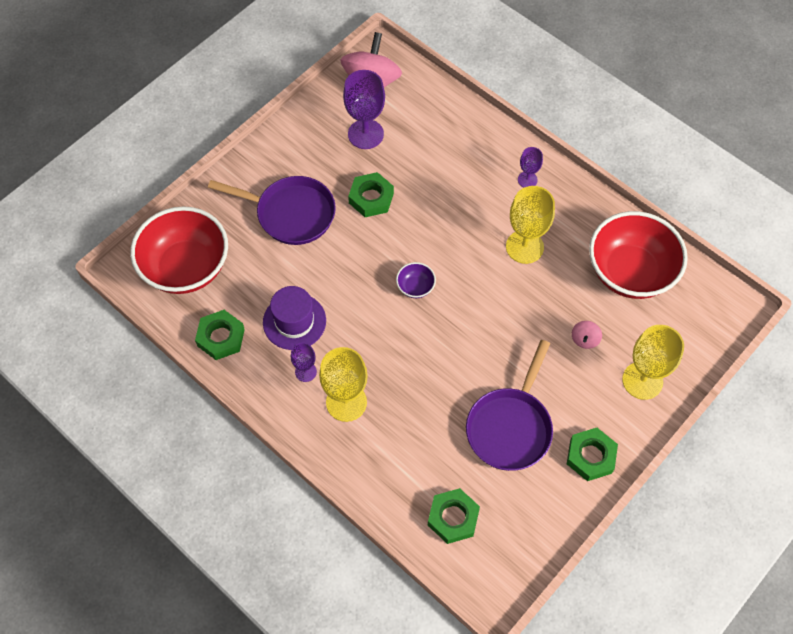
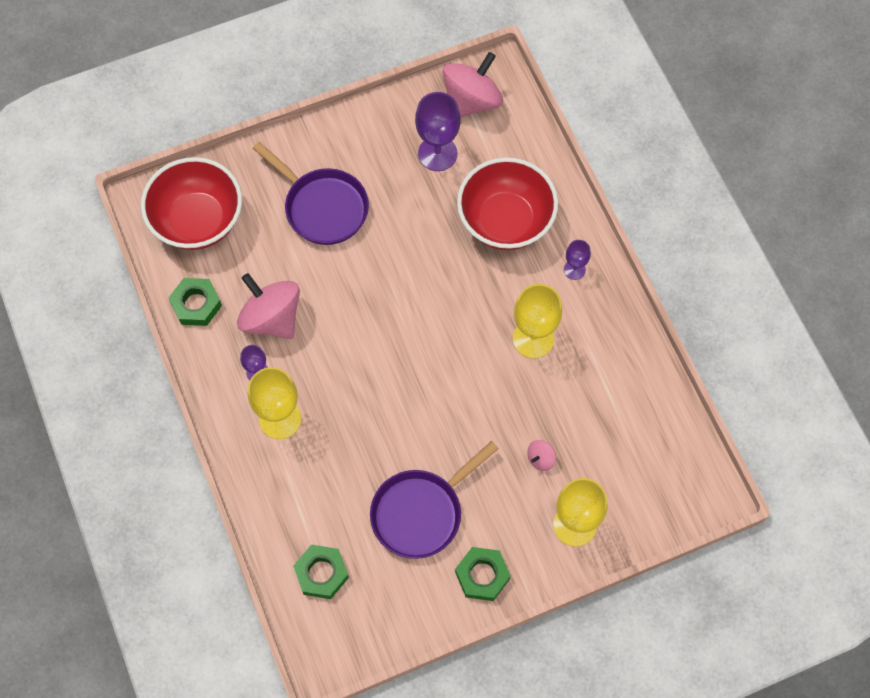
camera: 25 degrees right, 5 degrees up
(294, 321) = (271, 318): purple hat -> pink spinning top
(371, 198) = (408, 224): green nut -> none
(415, 287) = (404, 334): purple bowl -> none
(630, 272) = (625, 411): red bowl -> red bowl (505, 221)

